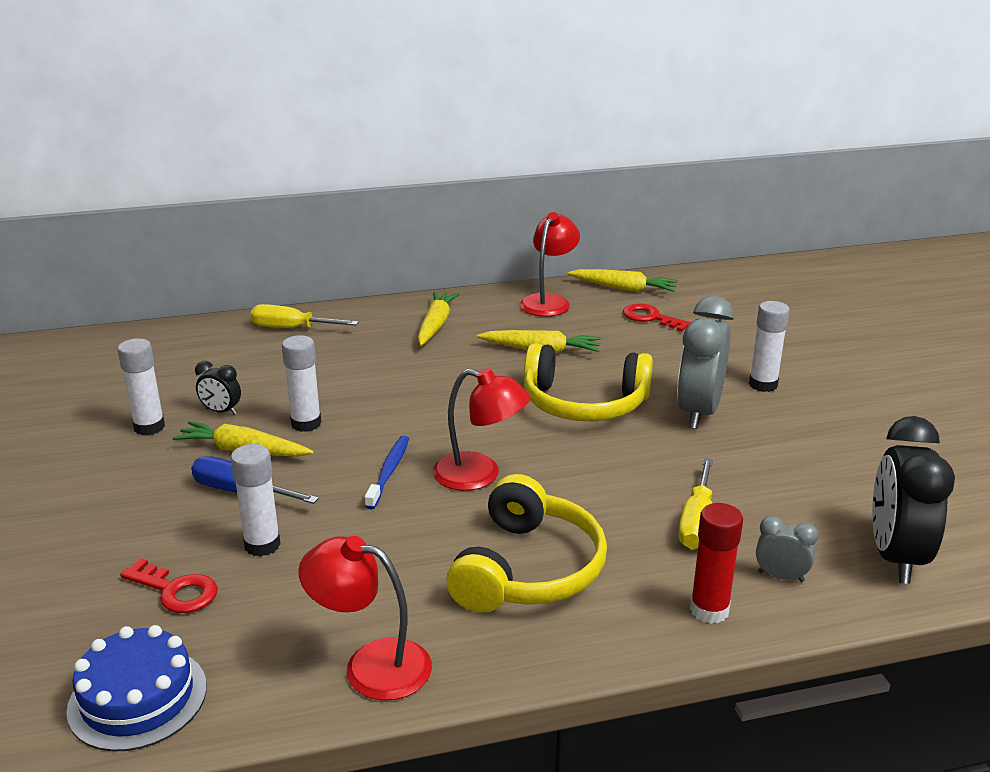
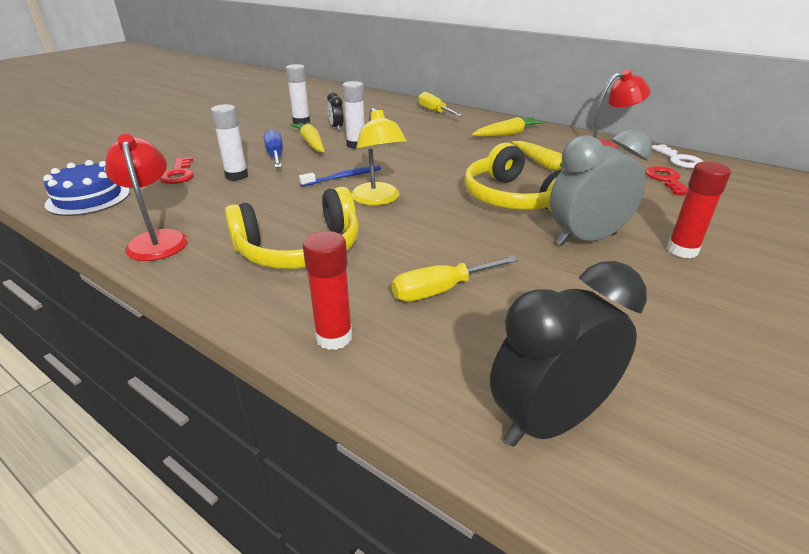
camera: 50 degrees right, 5 degrees up
(480, 475) = (378, 199): red lamp -> yellow lamp
(623, 289) = (678, 159): yellow carrot -> white key
(763, 385) = (682, 250): white glue stick -> red glue stick
(781, 576) = (423, 357): grey clock -> none

